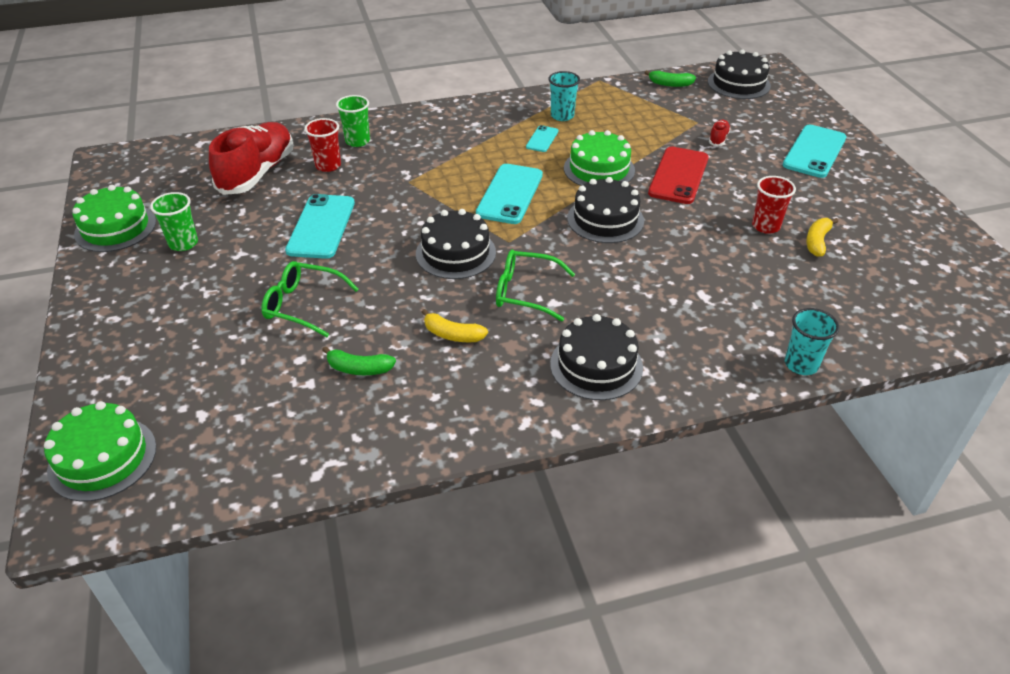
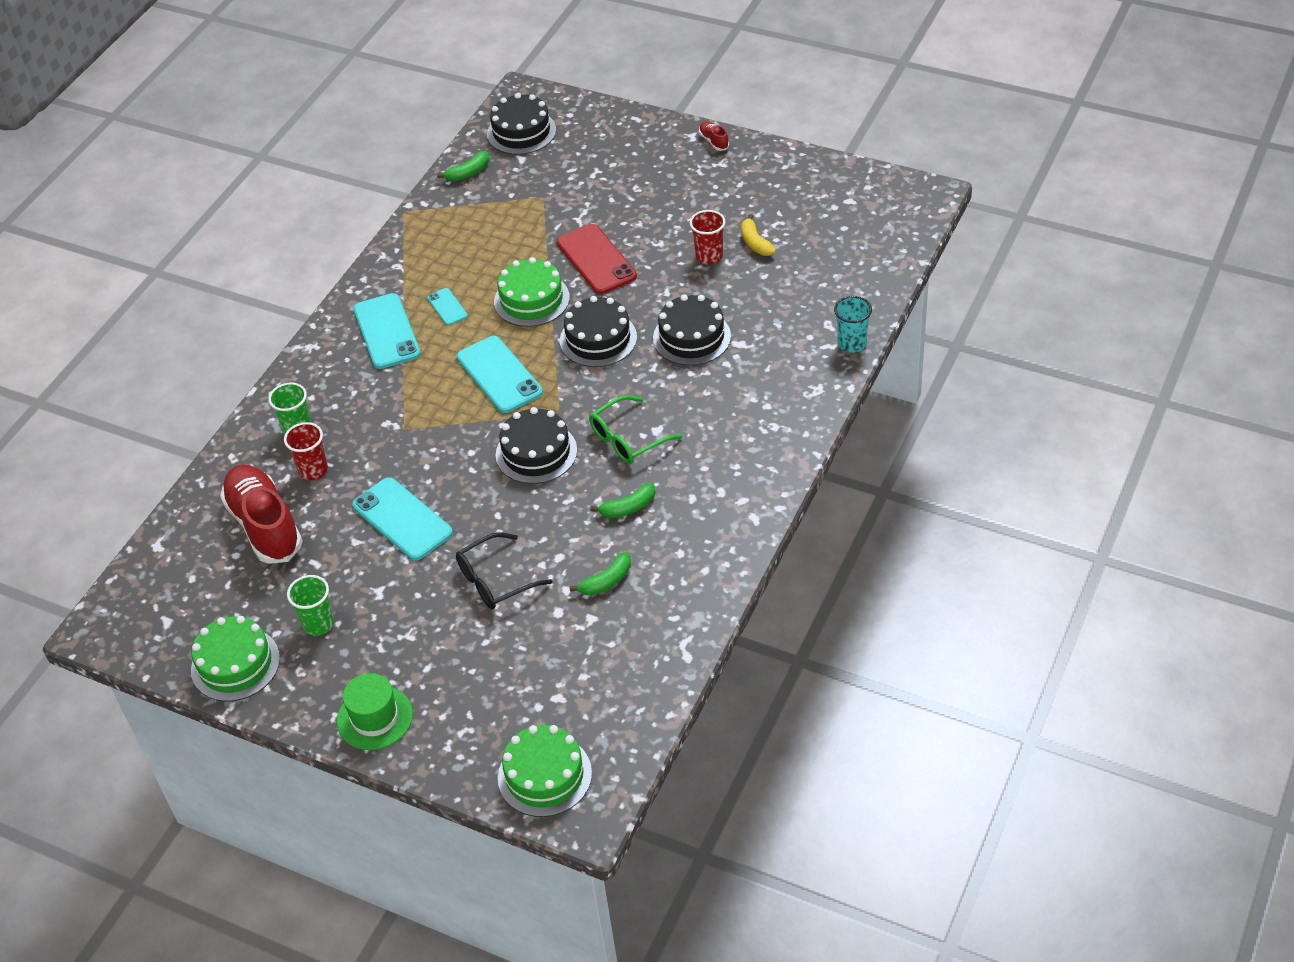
camera: 45 degrees left, 5 degrees up
(106, 321) = (374, 718): none -> green hat
(303, 305) = (495, 580): green glasses -> black glasses
(452, 335) = (628, 508): yellow banana -> green banana
(562, 116) = (428, 272): turquoise cup -> none
(596, 365) = (743, 447): black cake -> black cake (692, 337)
(718, 139) = (578, 202): red shoe -> red shoe (714, 141)
(814, 151) = (660, 162): turquoise phone -> turquoise phone (386, 331)

